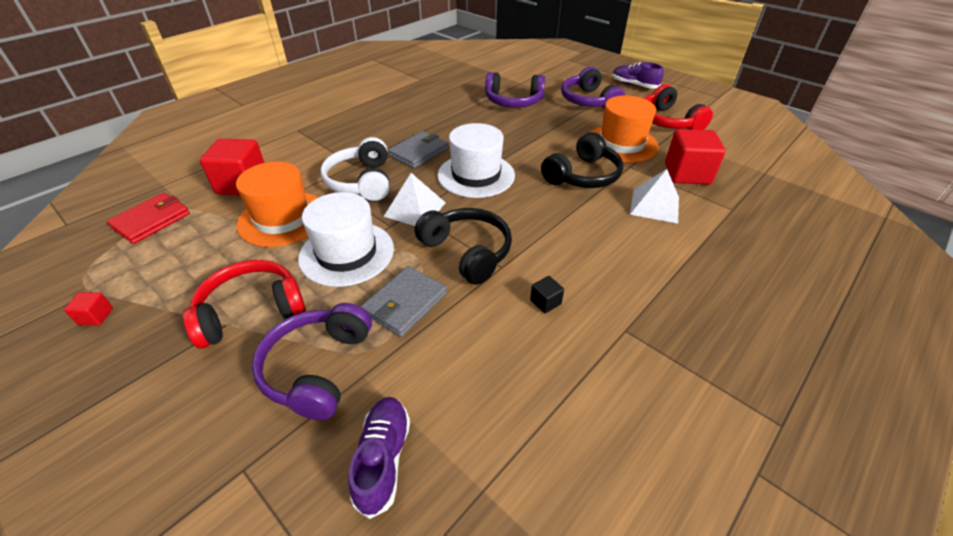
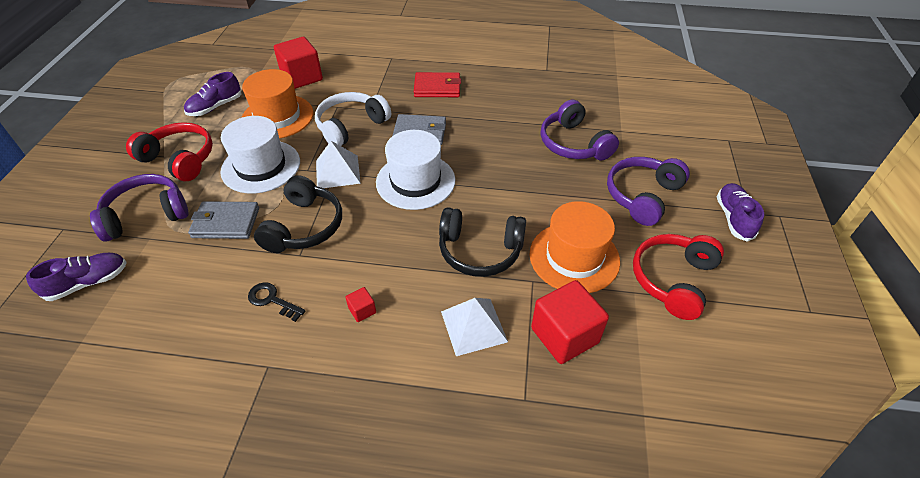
camera: 55 degrees right, 5 degrees up
(96, 316) = (145, 106): red cube -> red cube (362, 310)
(152, 220) = (237, 69): red wallet -> red wallet (437, 87)
(196, 256) = (215, 107): none -> purple shoe
(545, 302) = (272, 300): black cube -> black key

